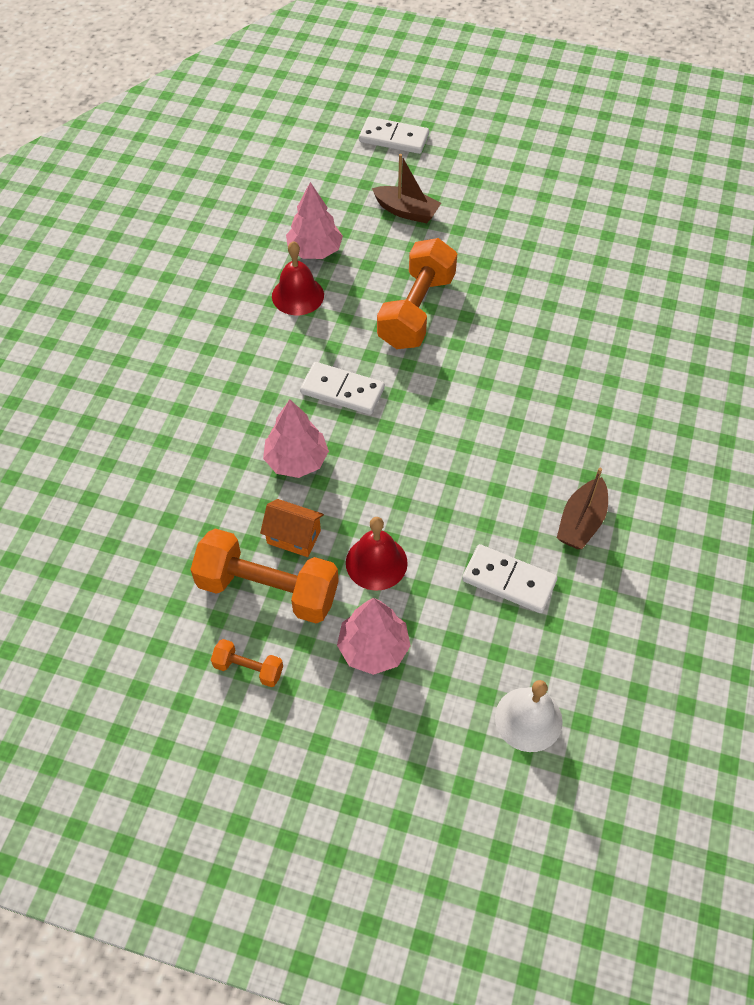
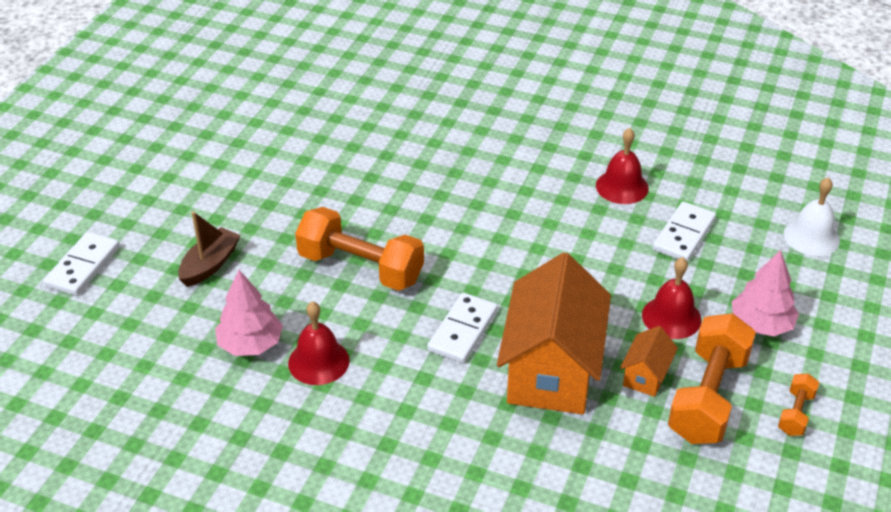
camera: 85 degrees left, 15 degrees down
(296, 460) = (552, 370): pink tree -> orange house
(581, 522) = (622, 187): brown boat -> red bell

